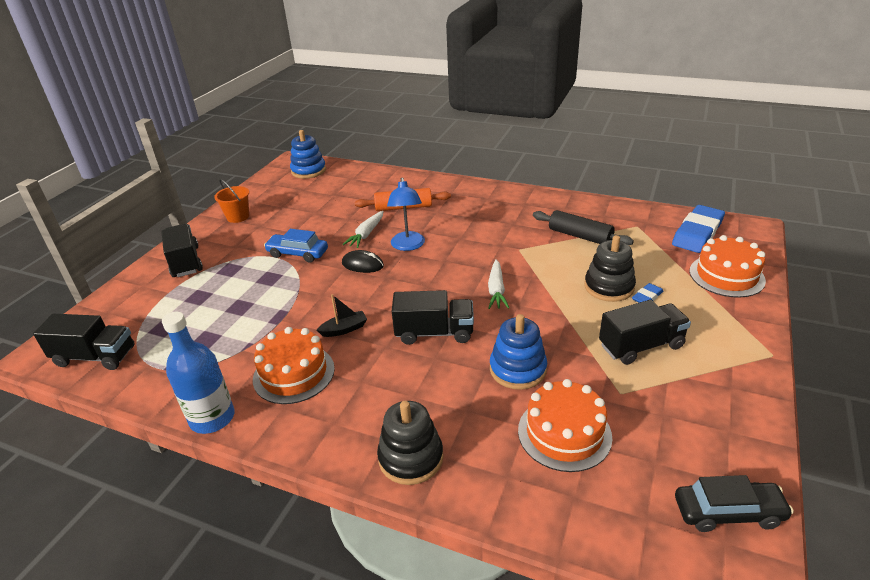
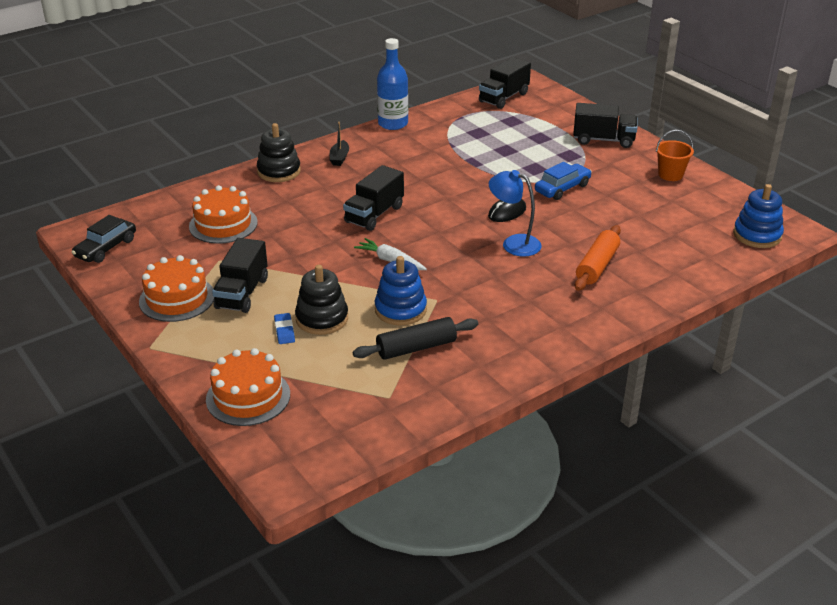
camera: 120 degrees right, 0 degrees up
(294, 373) = (400, 154): orange cake -> orange cake (177, 298)
(344, 329) = (425, 182): black boat -> black boat (339, 158)
(366, 234) = (561, 229): white carrot -> none
(517, 369) = (293, 232): blue stacking toy -> blue stacking toy (400, 310)
(697, 233) = (327, 431): blue eraser -> none

